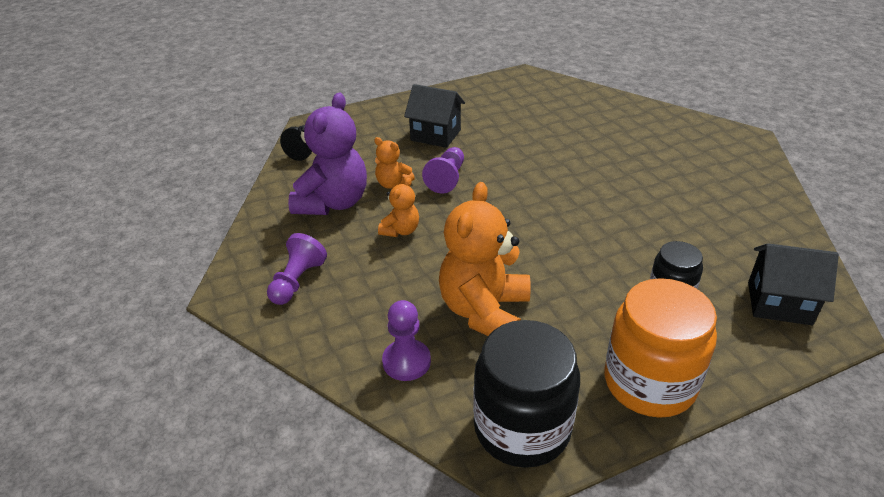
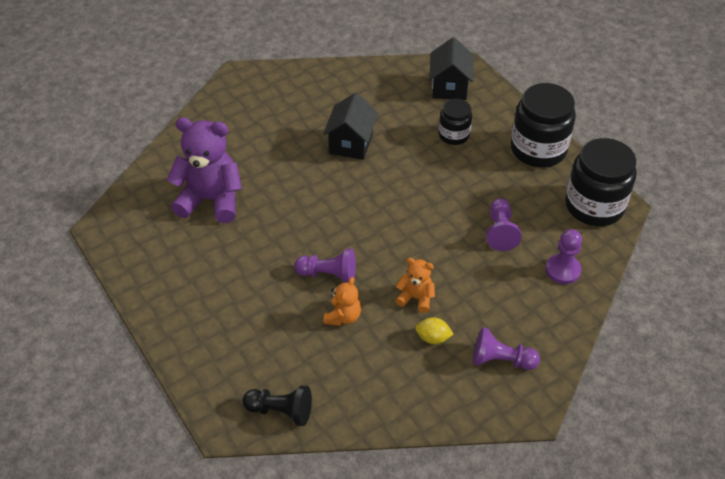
camera: 100 degrees left, 10 degrees up
(333, 203) = (383, 361): purple teddy bear -> purple teddy bear (211, 200)
(346, 236) = (433, 338): none -> yellow lemon
(436, 135) = (245, 294): black house -> black house (351, 144)
(484, 311) = (500, 232): orange teddy bear -> purple pawn
(649, 383) = (538, 149): orange jar -> black jar

